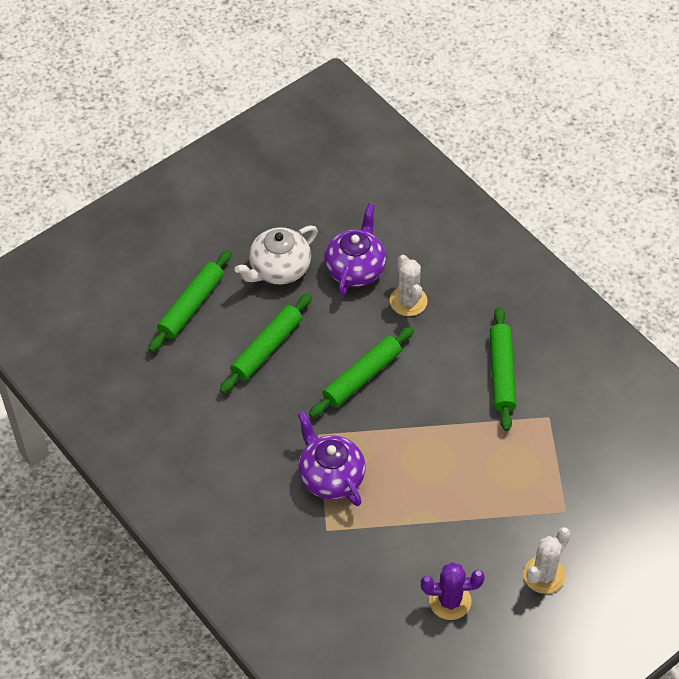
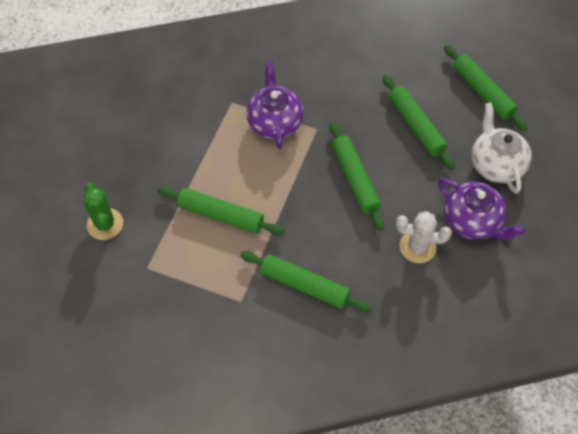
camera: 115 degrees right, 5 degrees up
(330, 476) = (274, 122): purple teapot -> purple teapot turned 90 degrees counterclockwise
(450, 601) = (127, 153): purple cactus -> none
(470, 475) = (221, 215): none -> green rolling pin
(544, 575) = (105, 224): white cactus -> green cactus

